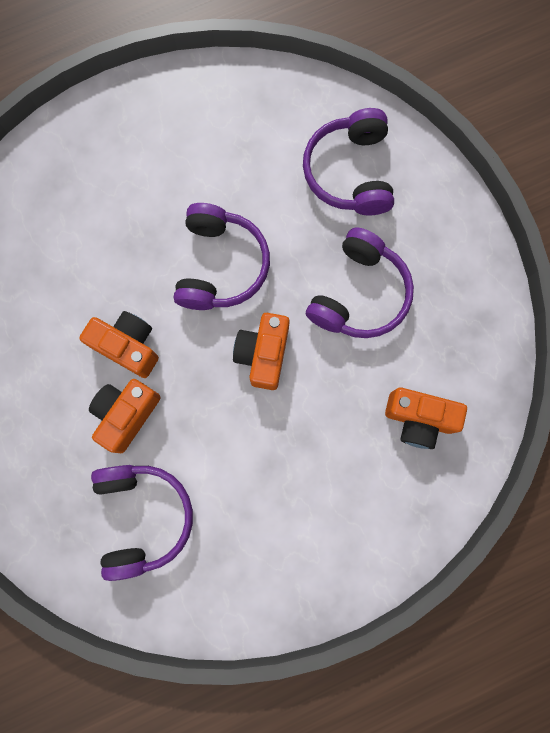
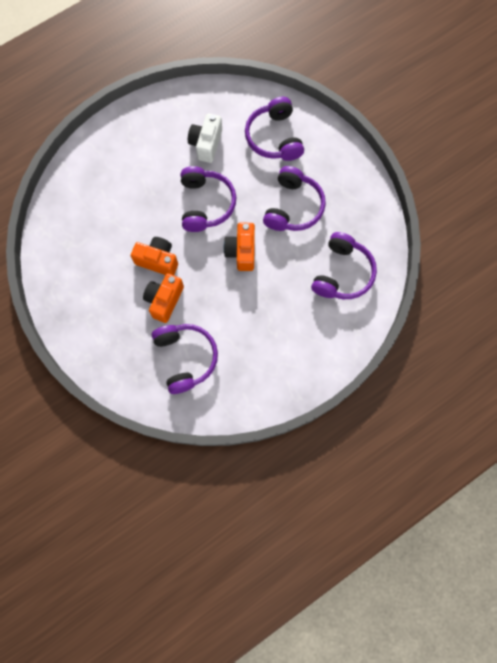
camera: 10 degrees left, 5 degrees down
(239, 165) = (206, 144): none -> white camera
(418, 419) = (342, 273): orange camera -> purple headphones

